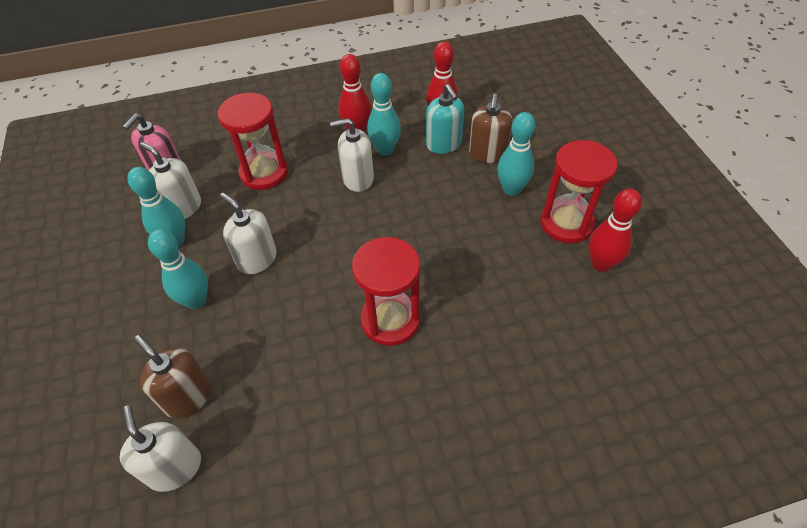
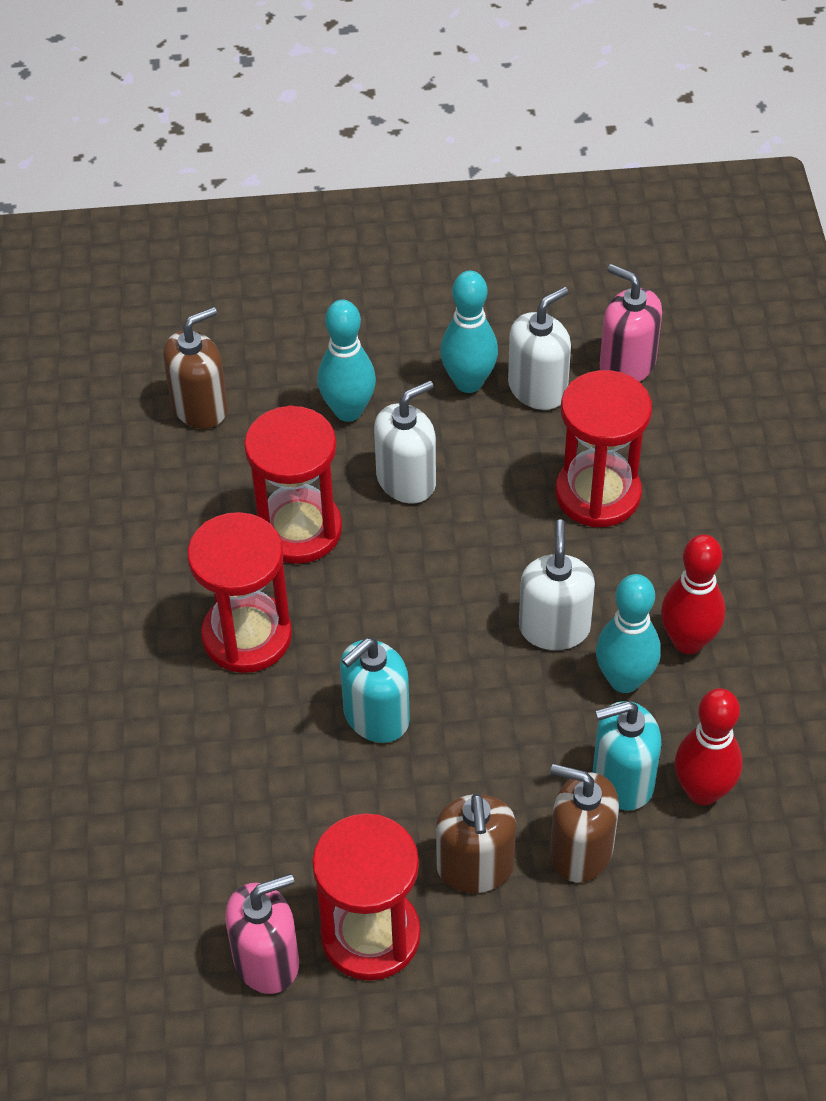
camera: 100 degrees right, 0 degrees up
(175, 468) = (112, 398): white soap dispenser -> none
(301, 309) = (298, 529): none -> red hourglass
(433, 244) = (376, 716): none -> turquoise soap dispenser
(511, 189) = (475, 867): turquoise bowling pin -> brown soap dispenser
(601, 264) = (266, 960): red bowling pin -> pink soap dispenser

